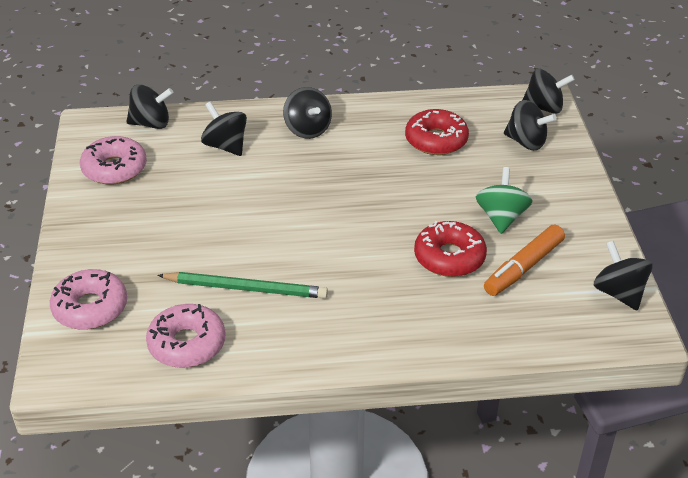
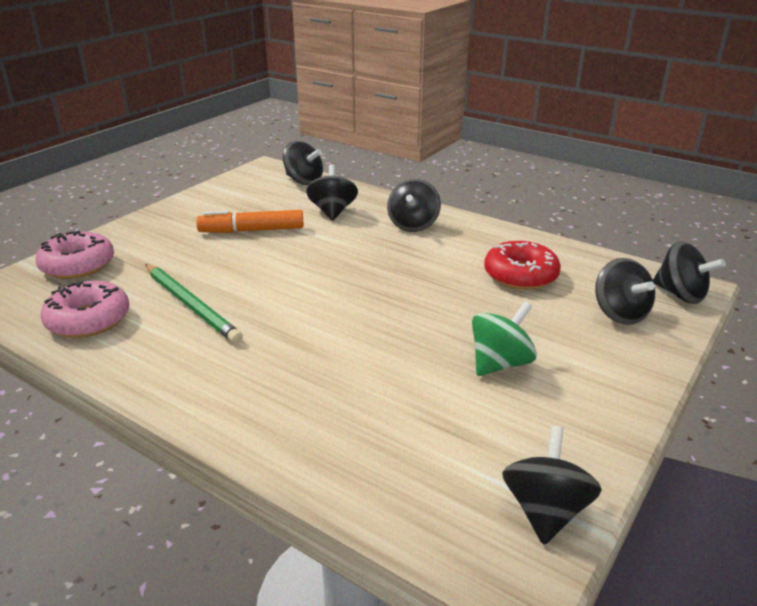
camera: 40 degrees right, 10 degrees down
(114, 168) = (236, 196): pink donut -> none
(449, 257) = (395, 370): red donut -> none
(523, 267) = (460, 420): orange marker -> orange marker (252, 230)

